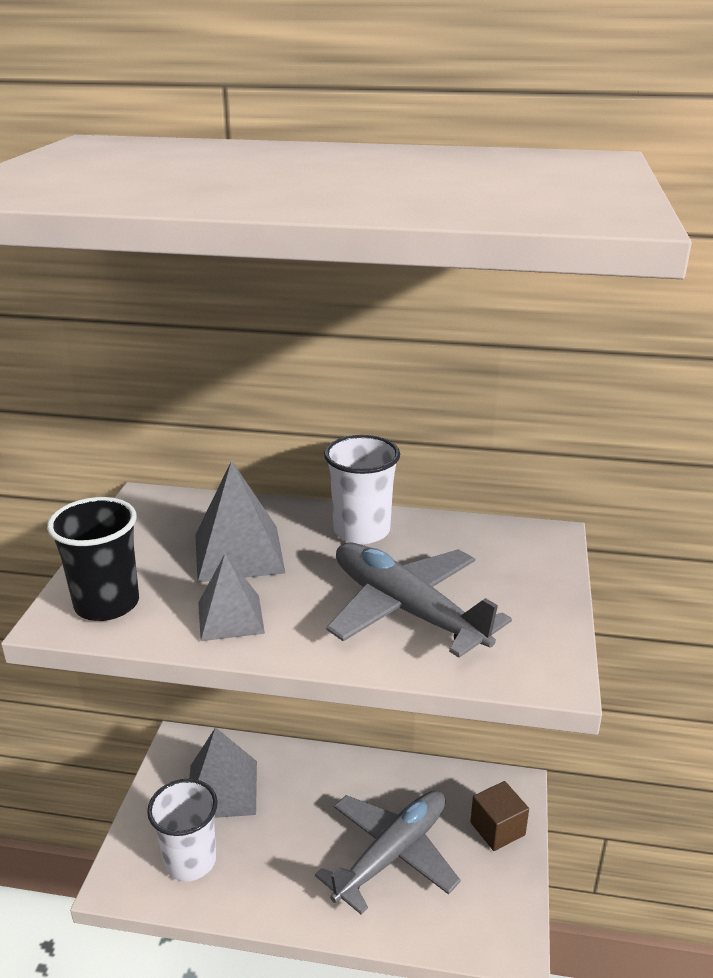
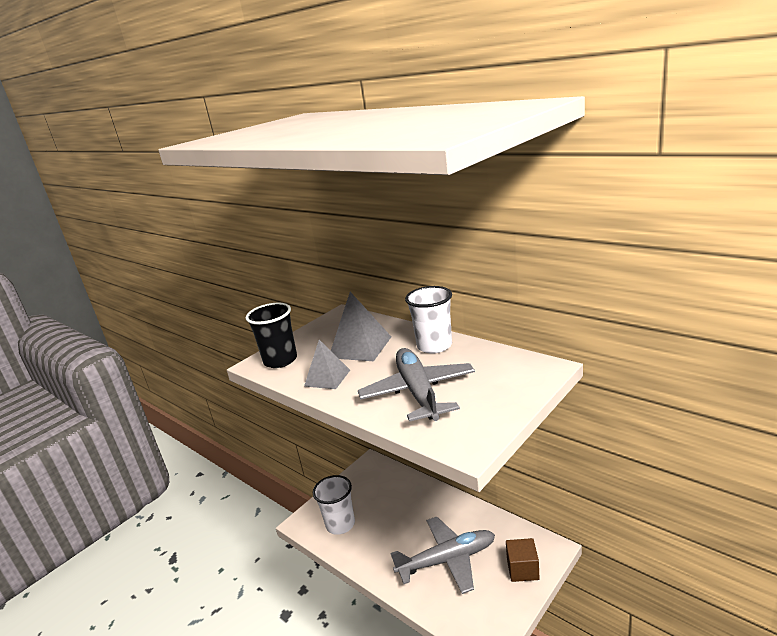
camera: 35 degrees right, 5 degrees down
(222, 789) = (377, 493): grey pyramid -> none

